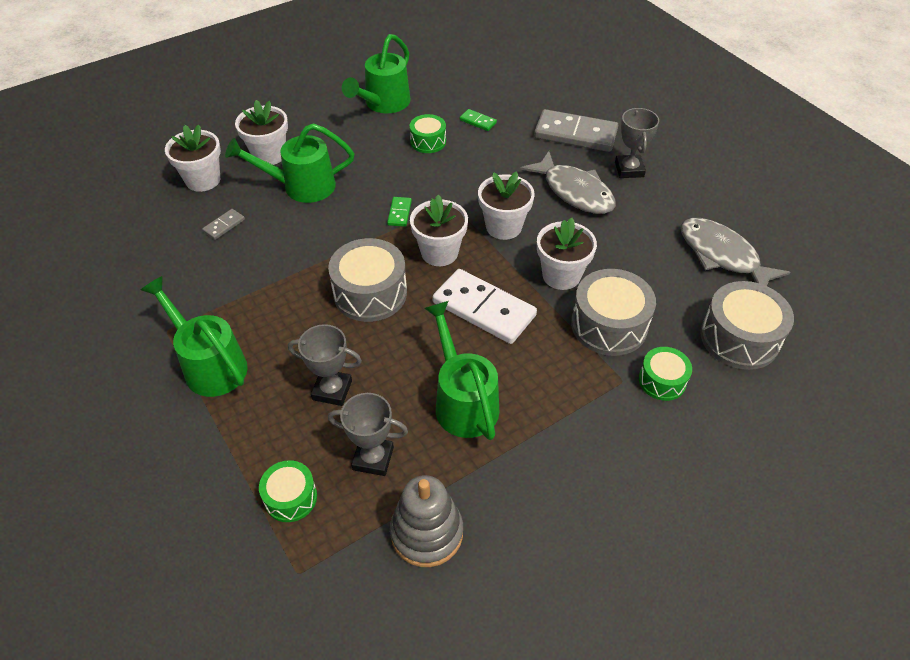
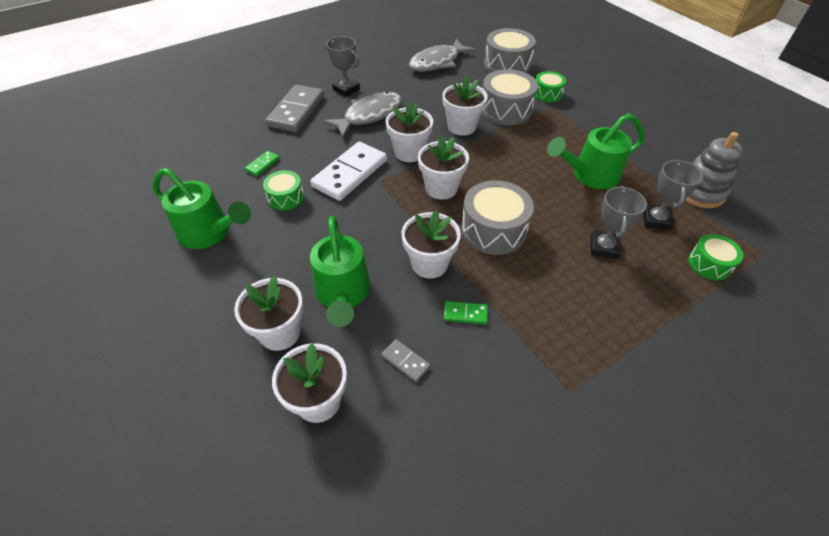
camera: 90 degrees left, 0 degrees up
(210, 364) = (603, 341): green watering can -> none
(328, 241) = (429, 264): none -> white flower pot
(399, 213) = (390, 214): green domino -> green domino (465, 314)
(483, 309) = (501, 164): white domino -> white domino (350, 173)
(629, 169) = (346, 89): grey trophy -> grey trophy turned 45 degrees clockwise

